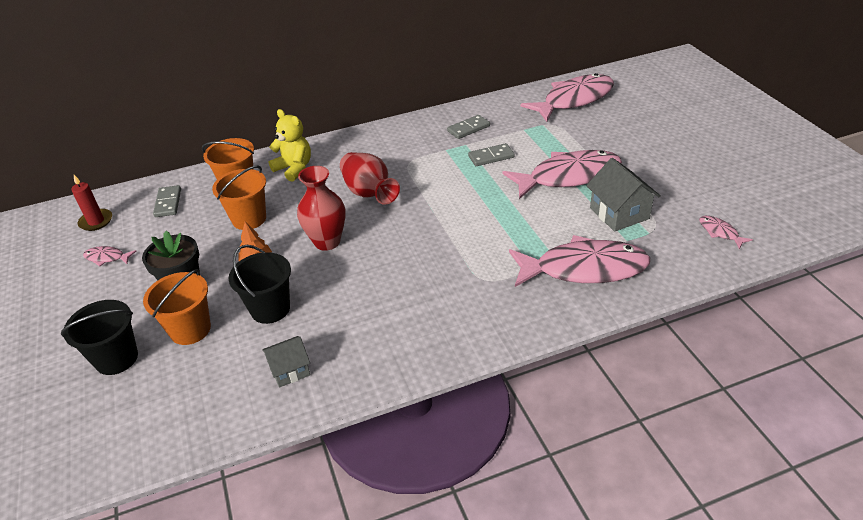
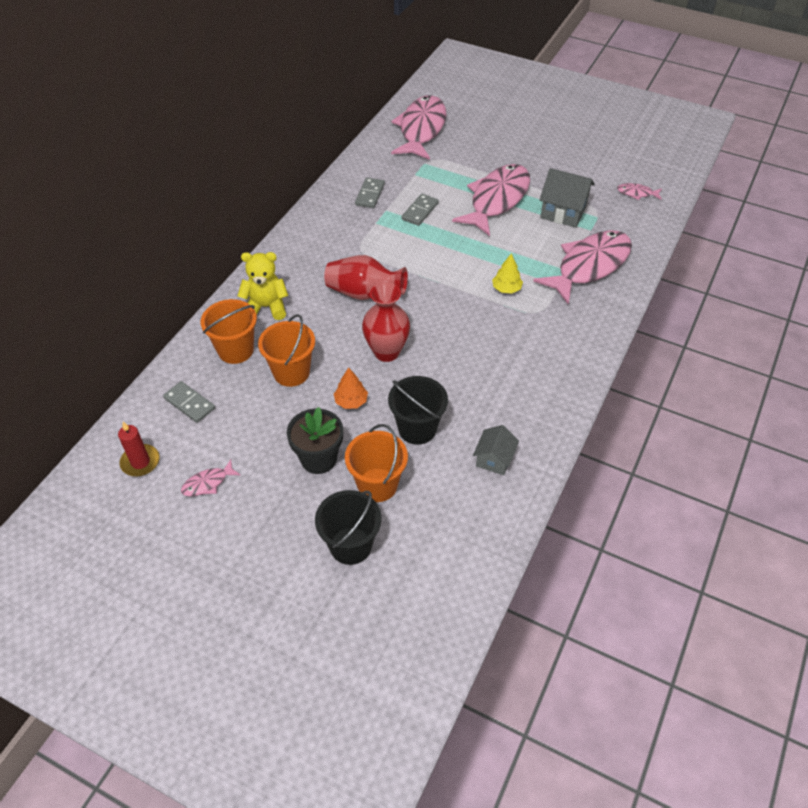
camera: 45 degrees left, 10 degrees up
(482, 247) = (506, 288): none -> yellow tree

